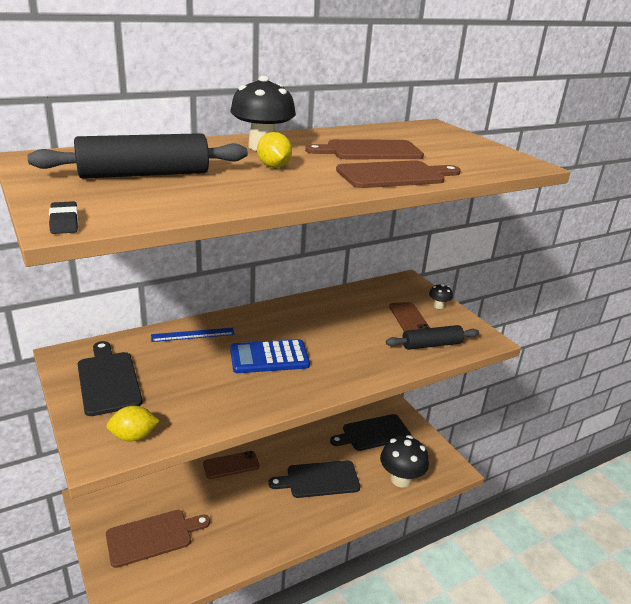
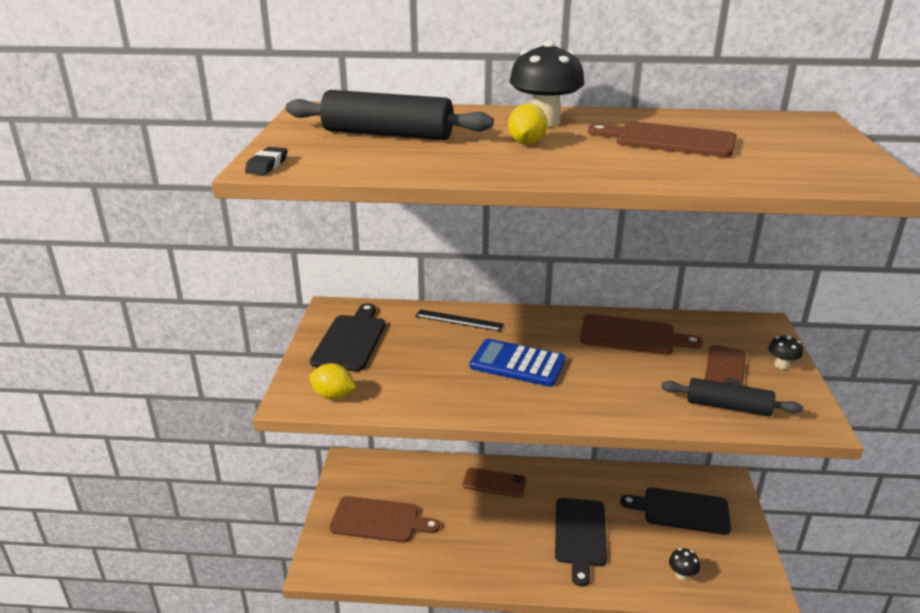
camera: 35 degrees right, 0 degrees up
(193, 335) = (459, 320): blue ruler -> black ruler
(319, 479) = (580, 535): black cutting board -> black cutting board turned 105 degrees counterclockwise
(394, 175) = (658, 170): brown cutting board -> brown cutting board (632, 336)
(401, 479) = (682, 575): black mushroom -> black mushroom, size x0.48

